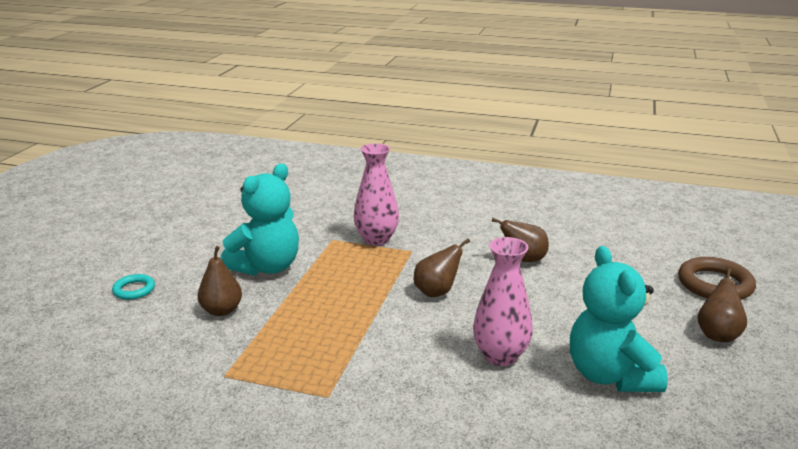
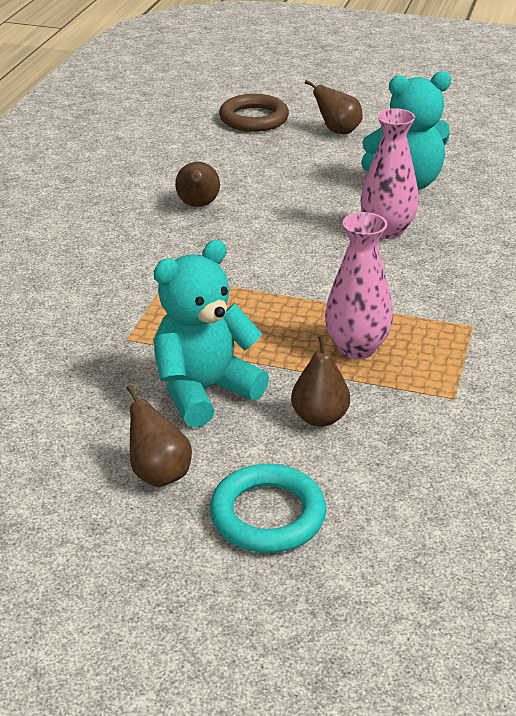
camera: 90 degrees left, 10 degrees up
(134, 290) = (267, 515): turquoise ring -> turquoise ring, size x1.79
(266, 267) = (204, 391): turquoise teddy bear -> turquoise teddy bear turned 75 degrees counterclockwise
(376, 239) = (133, 302): pink vase -> pink vase (356, 348)
(436, 292) = (270, 261): brown pear -> brown pear (159, 473)

